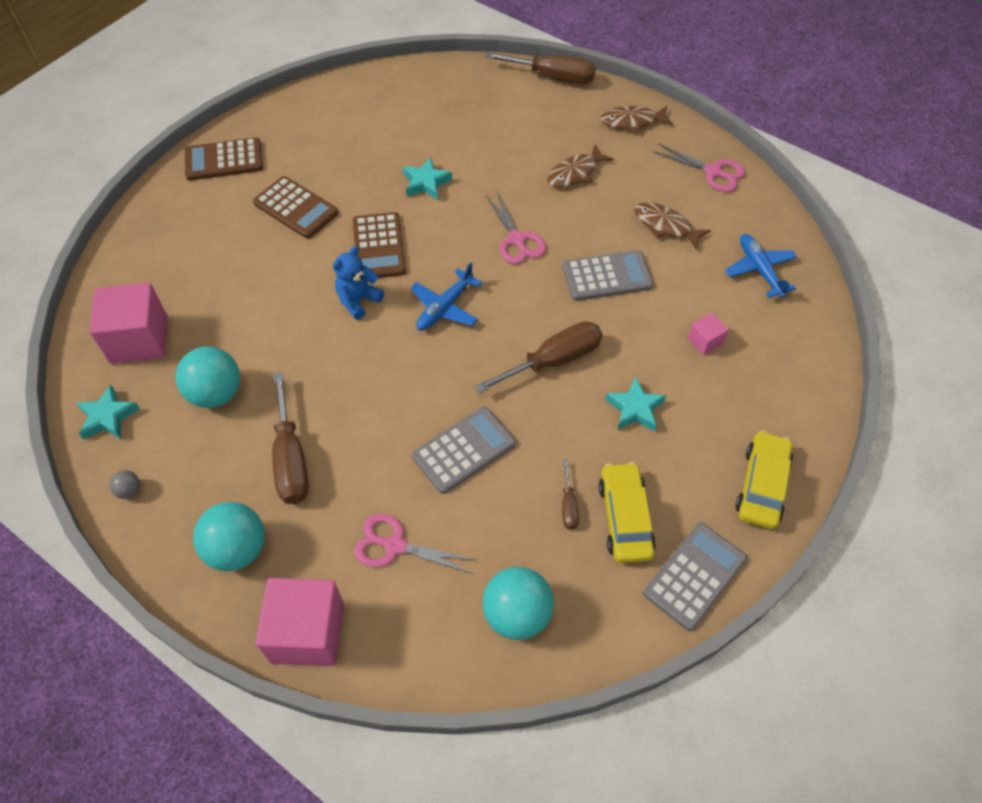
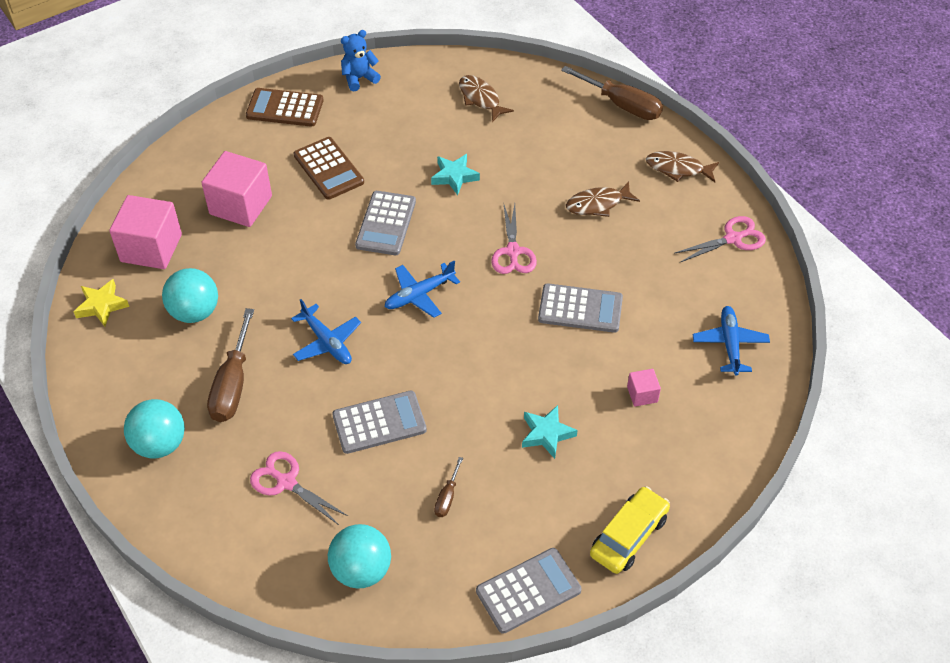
camera: 20 degrees right, 5 degrees down
(108, 417) = (101, 305): turquoise star -> yellow star
(129, 490) = (95, 370): grey ball -> none
(307, 632) = (187, 527): pink cube -> pink cube (241, 205)
(358, 300) = (347, 267): blue teddy bear -> blue teddy bear (359, 78)
(371, 383) = (326, 342): none -> blue plane
(379, 246) = (386, 223): brown calculator -> grey calculator
(553, 361) = (494, 370): brown screwdriver -> none
(625, 518) = (491, 523): yellow car -> none
(665, 226) = (659, 277): brown fish -> brown fish (480, 98)
(713, 172) = (733, 239): pink scissors -> pink scissors turned 75 degrees counterclockwise

